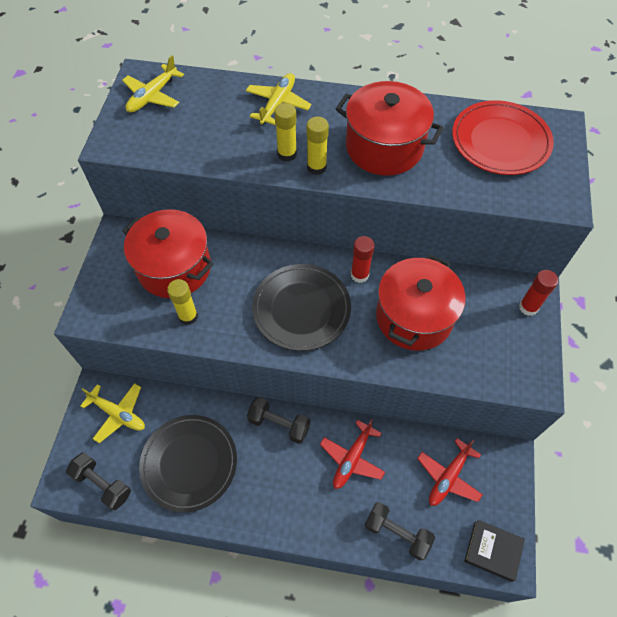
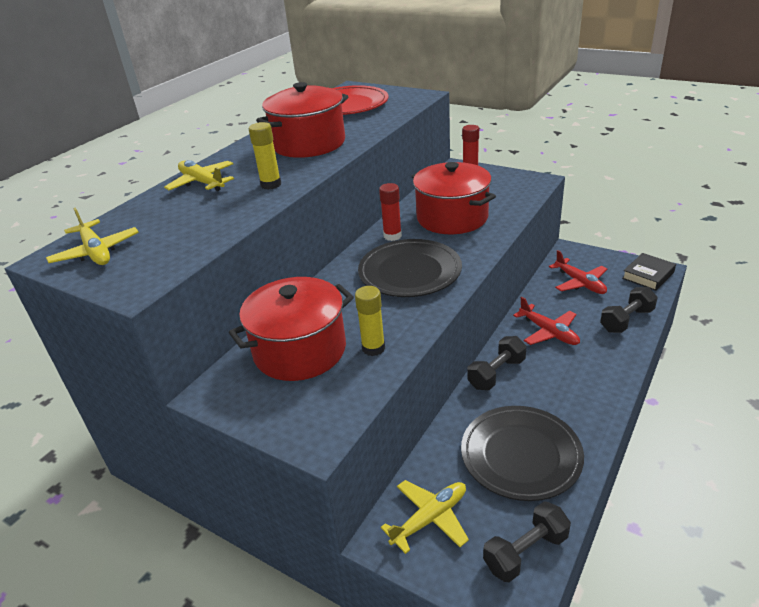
camera: 65 degrees left, 25 degrees down
(316, 167) = (301, 173): yellow glue stick -> none

